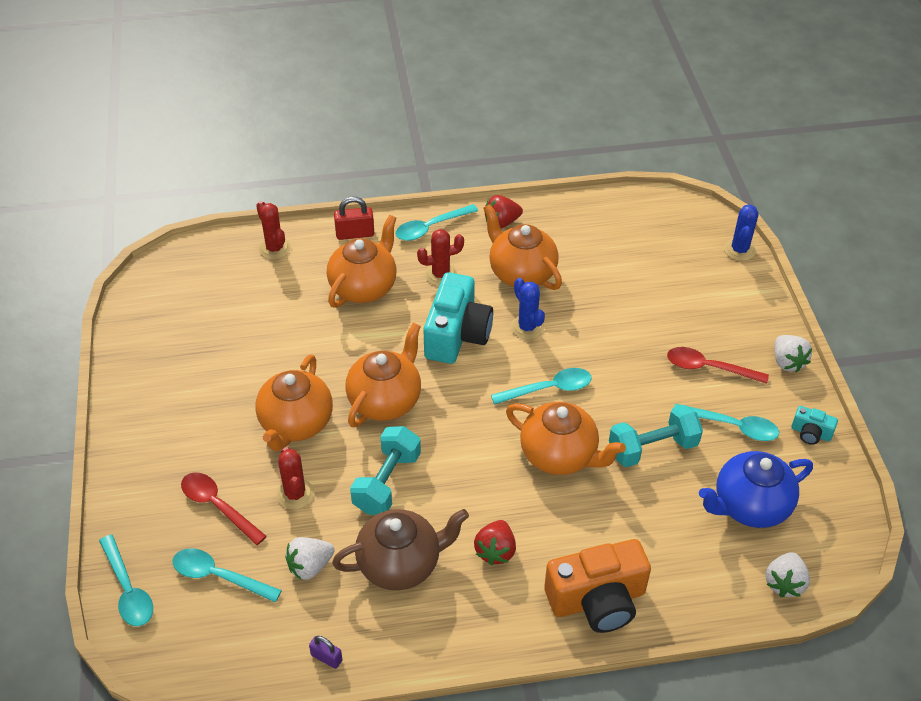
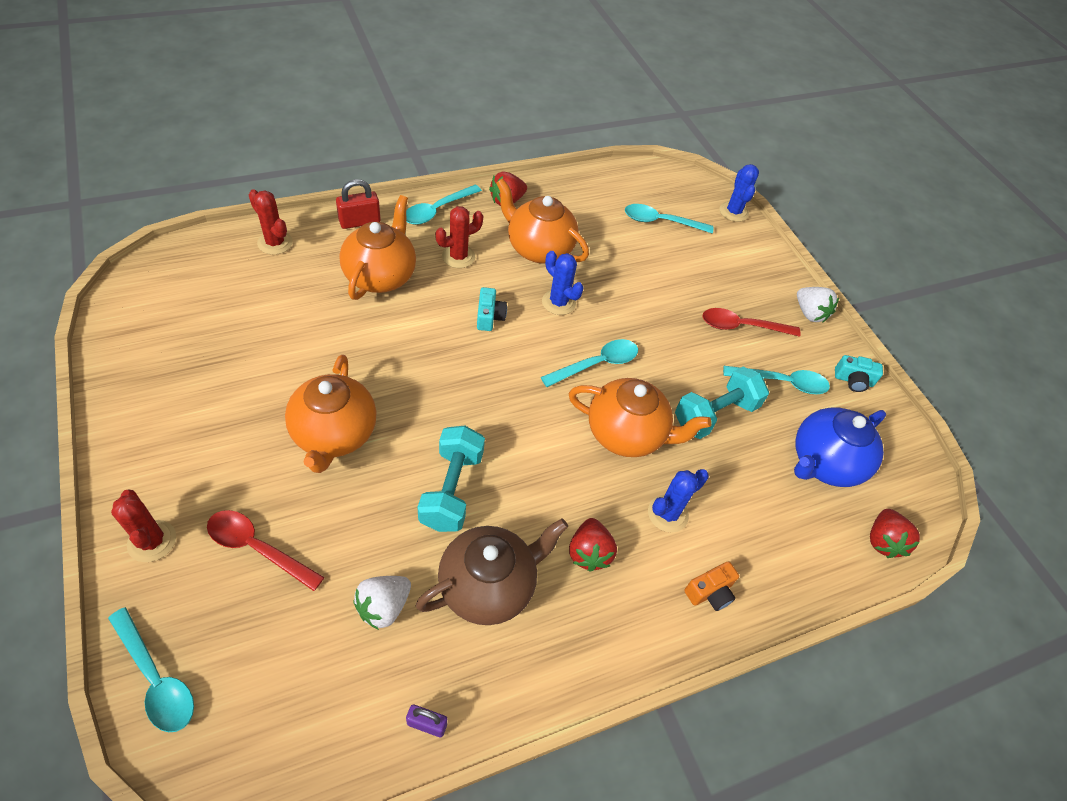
camera: 20 degrees left, 5 degrees up
(219, 576) = (273, 639): turquoise spoon -> turquoise spoon (661, 222)
(295, 494) = (349, 519): red cactus -> red cactus (152, 541)
(386, 400) = (430, 396): orange teapot -> none
(457, 334) = (489, 317): turquoise camera -> turquoise camera, size x0.46
(578, 529) = (667, 514): none -> blue cactus
(597, 600) = (710, 592): orange camera -> orange camera, size x0.46
(784, 583) = (883, 541): white strawberry -> red strawberry

